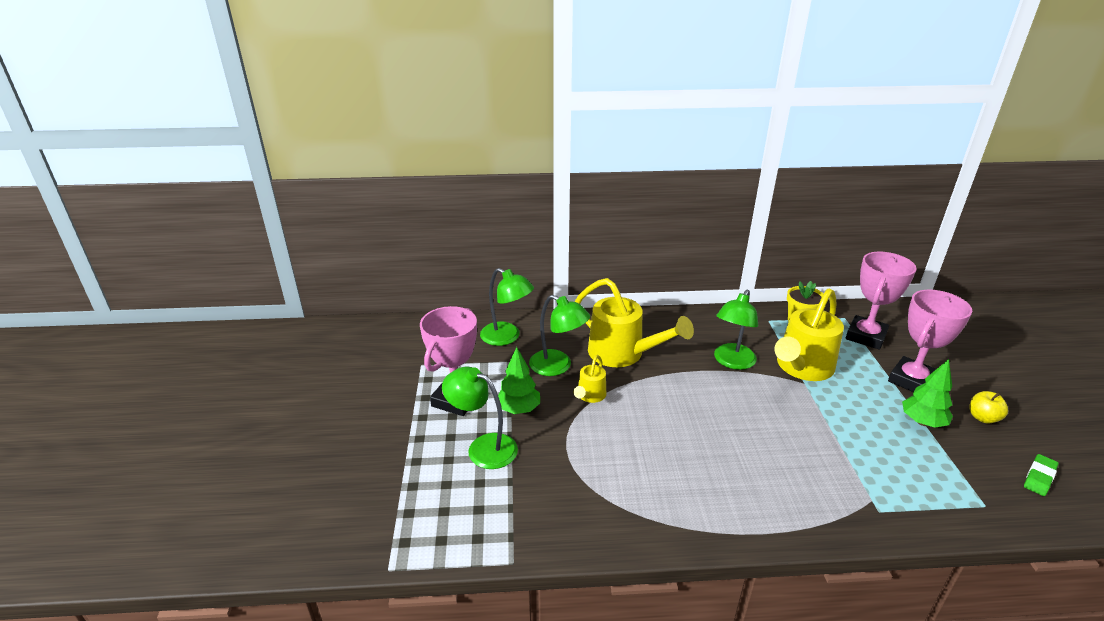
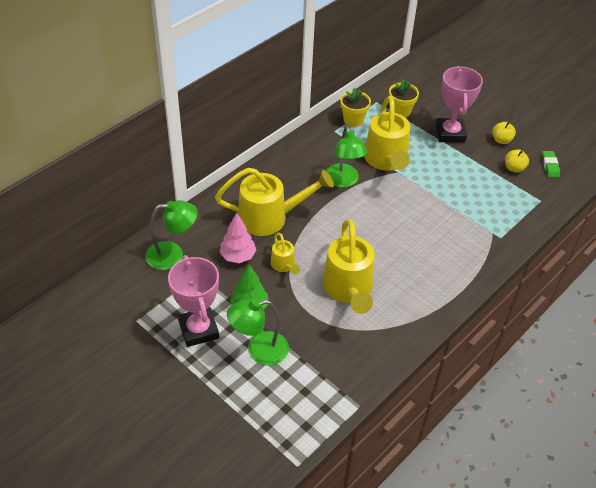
camera: 45 degrees left, 15 degrees up
(558, 366) = (238, 256): green lamp -> pink tree
(629, 451) = (348, 290): none -> yellow watering can
(865, 336) = (400, 111): pink trophy -> yellow flower pot
(922, 422) = (476, 162): green tree -> none
(974, 453) = (514, 168): none -> yellow apple

